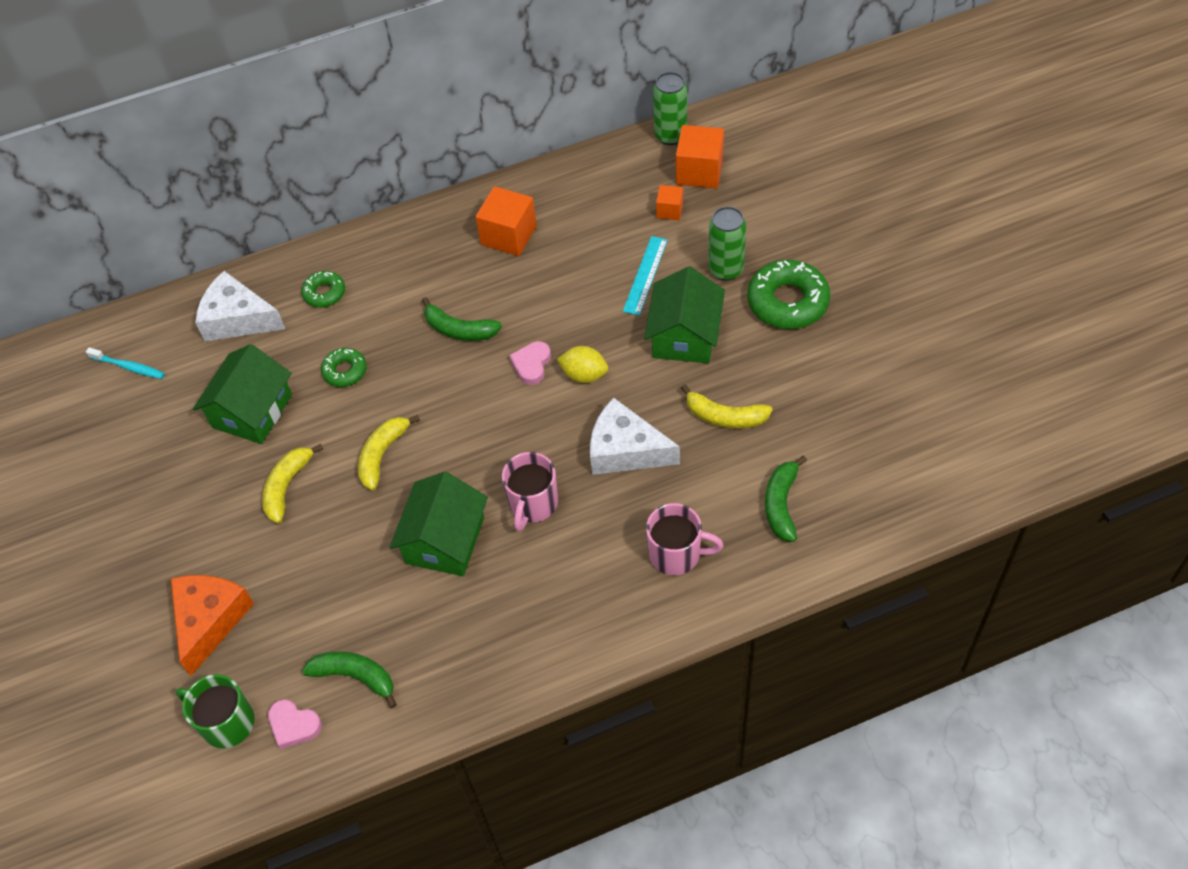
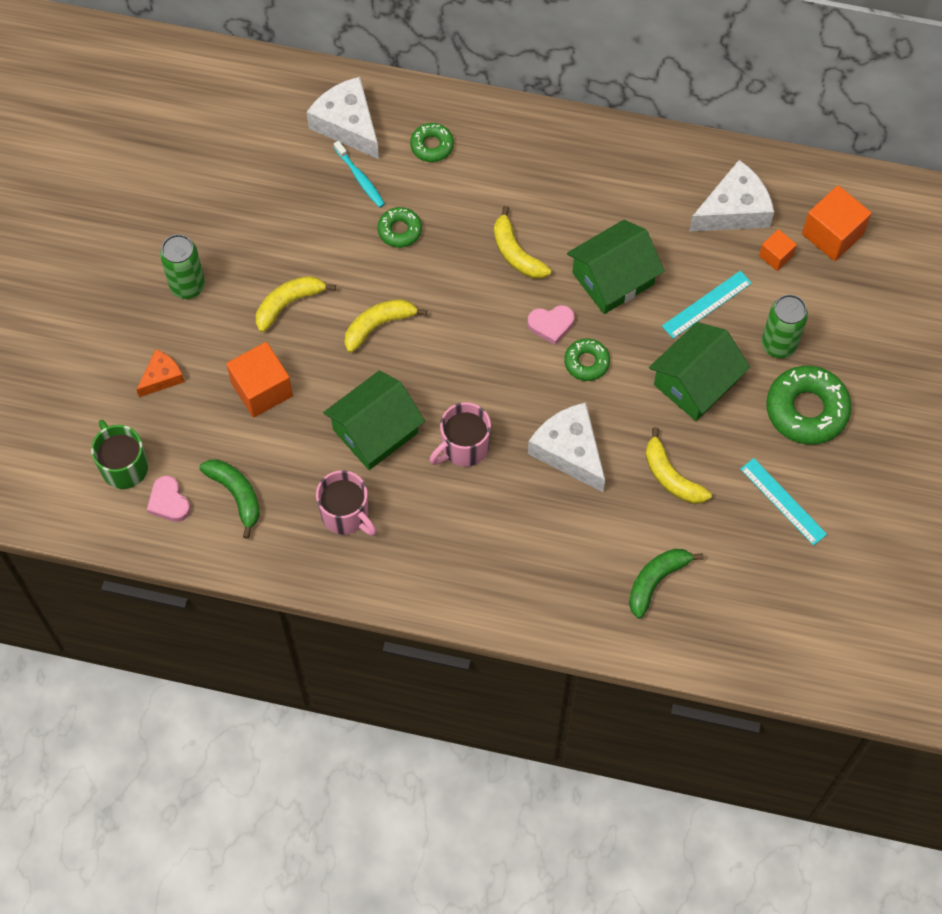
camera: 30 degrees right, 10 degrees up
(129, 367) = (236, 113): turquoise toothbrush -> turquoise toothbrush (360, 178)
(209, 620) = (162, 377): orange cheese -> orange cheese, size x0.57
(252, 411) = (305, 218): green house -> green house (613, 278)
(459, 329) = (516, 253): green banana -> yellow banana
(509, 235) = (621, 190): orange cube -> orange cube (262, 389)
(531, 365) = (551, 325): pink heart -> pink heart turned 150 degrees counterclockwise
(584, 375) = (586, 362): yellow lemon -> green donut
(610, 198) = (734, 209): none -> white cheese
(670, 135) = (835, 181): green can -> green can (187, 286)
(676, 554) = (542, 564): pink mug -> pink mug (346, 514)
(828, 379) = (783, 501): none -> turquoise ruler

